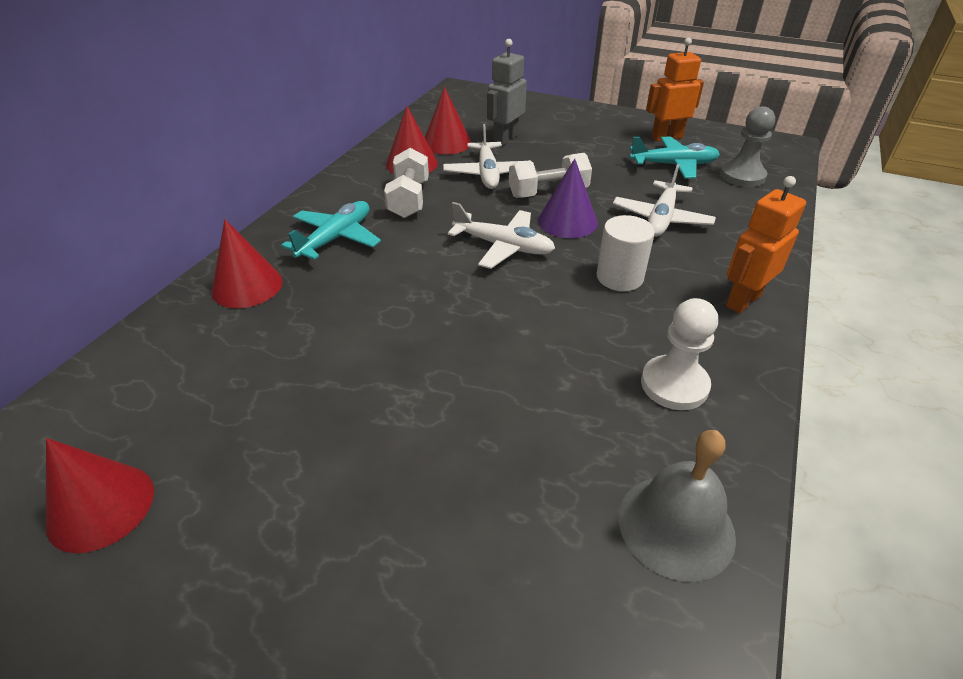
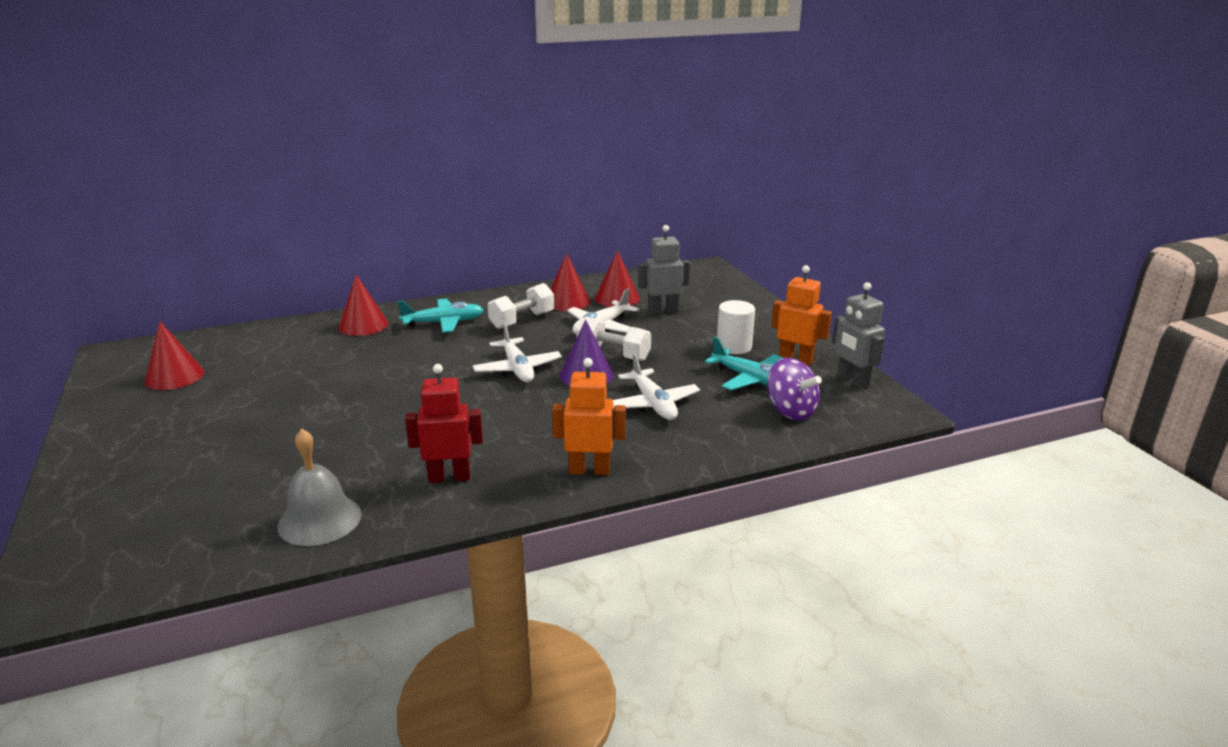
camera: 45 degrees right, 15 degrees down
(619, 277) = (545, 417): white cylinder -> white cylinder (734, 347)
(661, 218) = (653, 404): white plane -> white plane turned 90 degrees counterclockwise
(674, 385) = (449, 477): white pawn -> red robot
(724, 136) = (852, 381): none -> grey robot
(742, 176) = (790, 411): grey pawn -> purple spinning top

